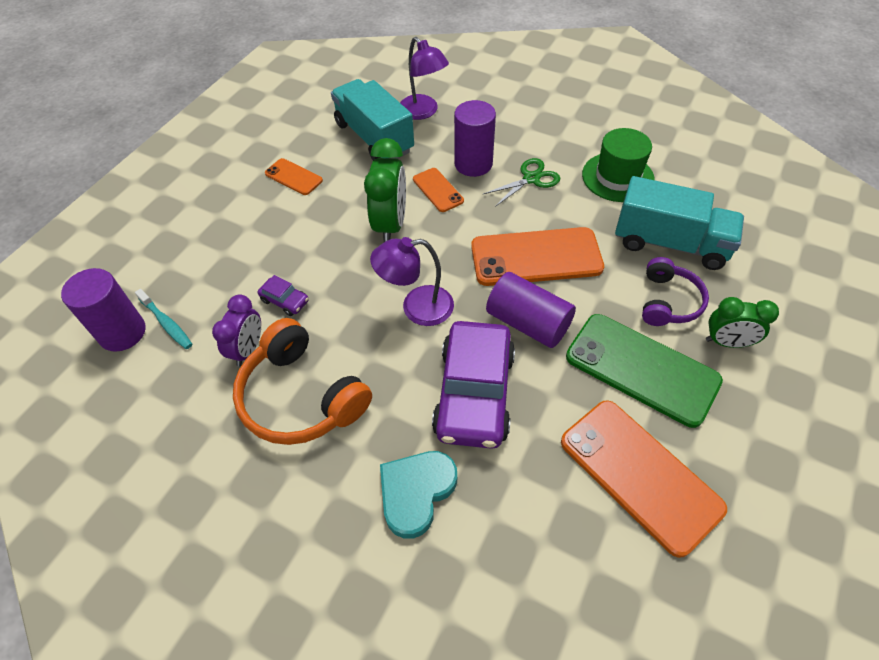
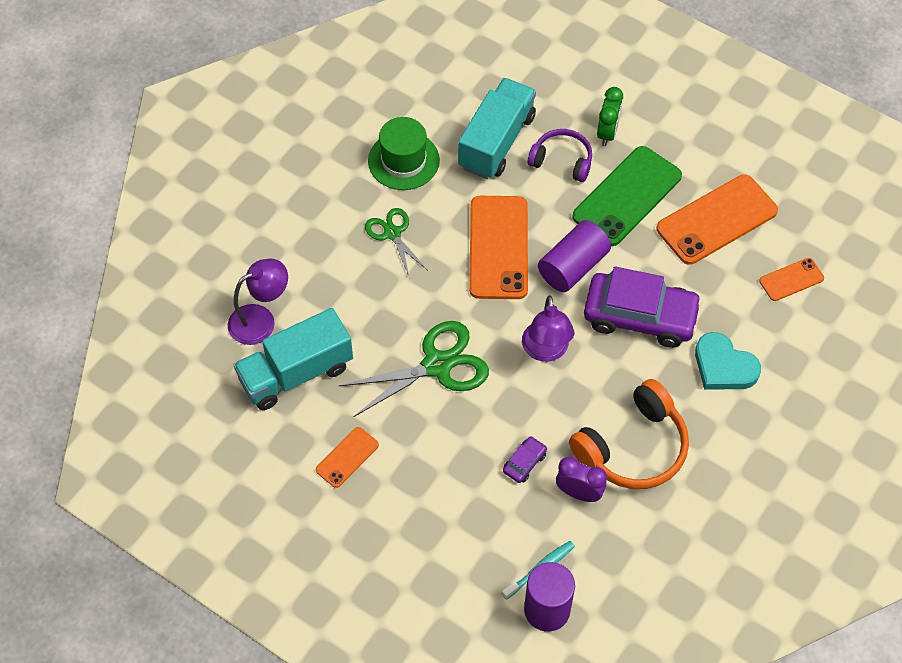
camera: 85 degrees left, 5 degrees up
(390, 225) = (437, 365): green clock -> green scissors
(438, 190) = (394, 318): orange phone -> orange phone (791, 279)
(473, 164) = (360, 281): purple cylinder -> none

